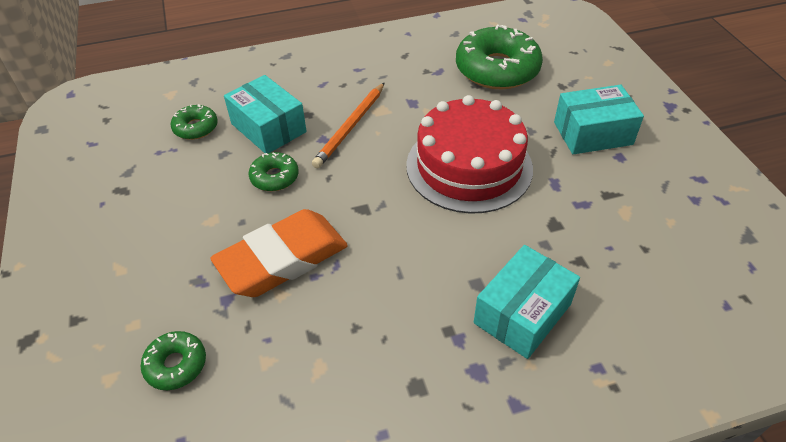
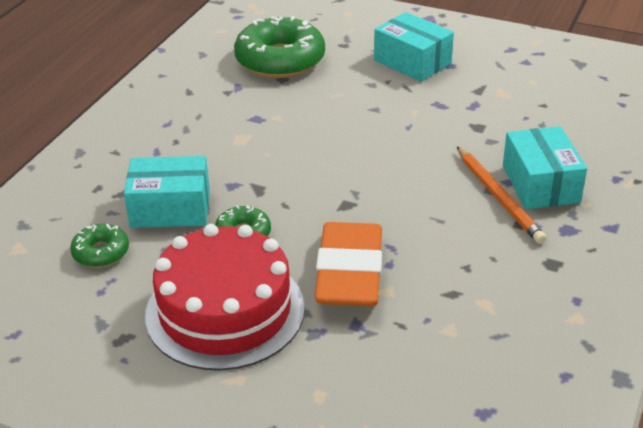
camera: 50 degrees left, 10 degrees down
(176, 365) = (397, 384): green donut -> none
(351, 127) = (239, 163): orange pencil -> orange pencil (499, 197)
(469, 166) = (370, 131): red cake -> red cake (225, 311)
(593, 133) = (412, 62): turquoise box -> turquoise box turned 75 degrees counterclockwise

